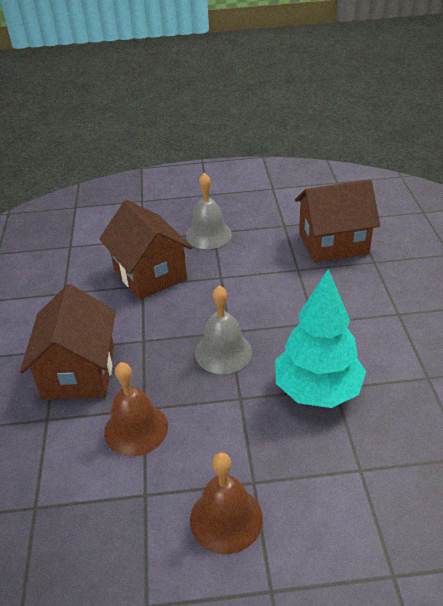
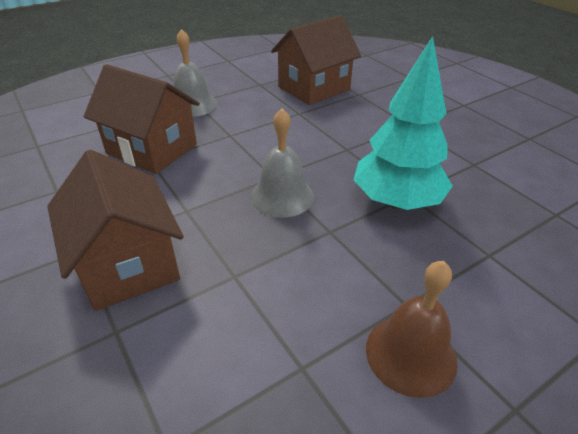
camera: 30 degrees left, 0 degrees up
(136, 429) = (240, 300): brown bell -> none

